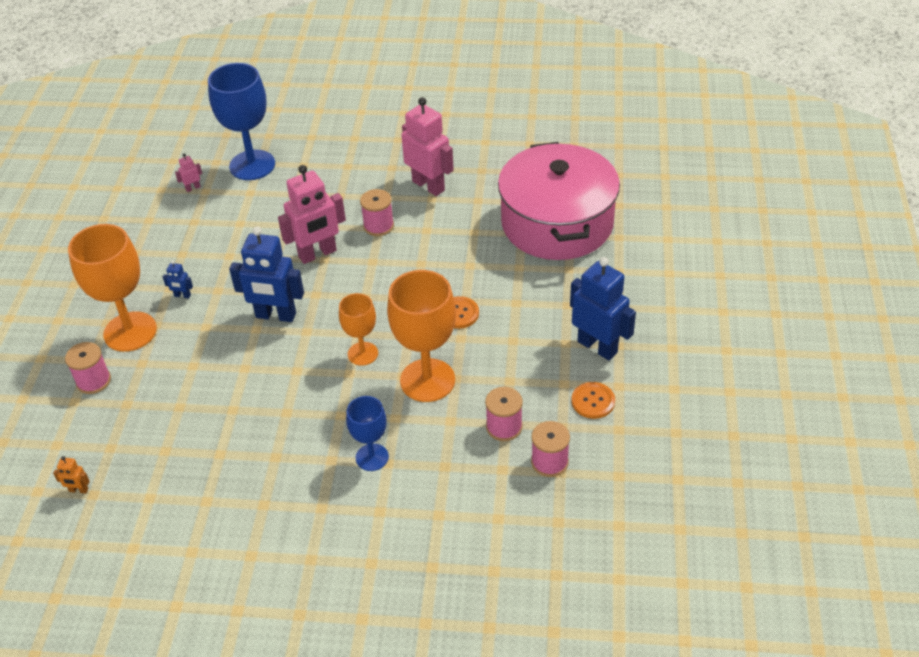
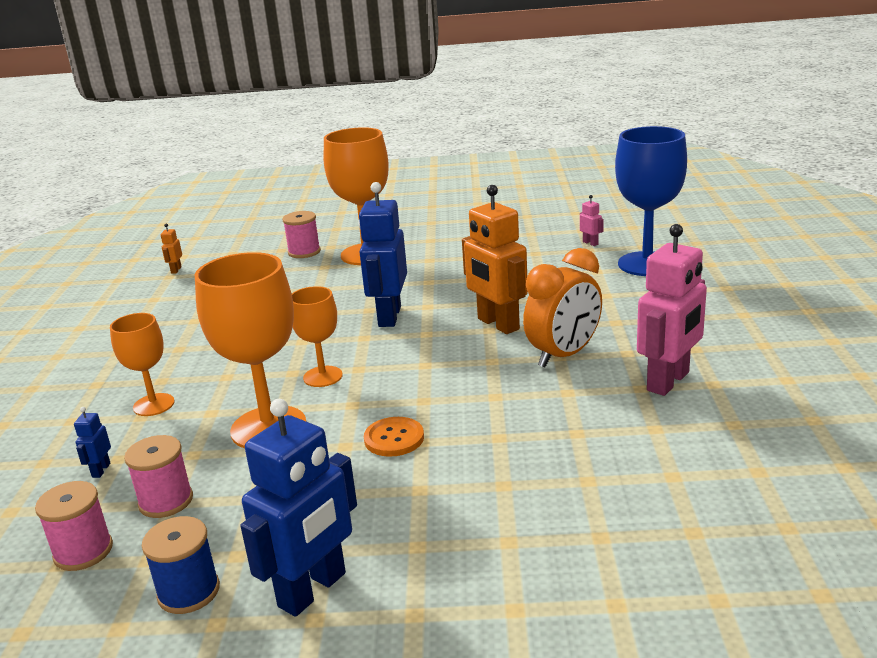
camera: 85 degrees right, 20 degrees down
(182, 295) = (418, 267): blue robot -> blue robot (101, 470)
(317, 254) = (497, 324): pink robot -> orange robot
(372, 457) = (154, 405): blue goblet -> orange goblet
(378, 226) = (563, 355): pink spool -> orange clock
(557, 223) = (628, 517): pink pot -> none
(593, 401) = (188, 592): orange button -> blue spool

